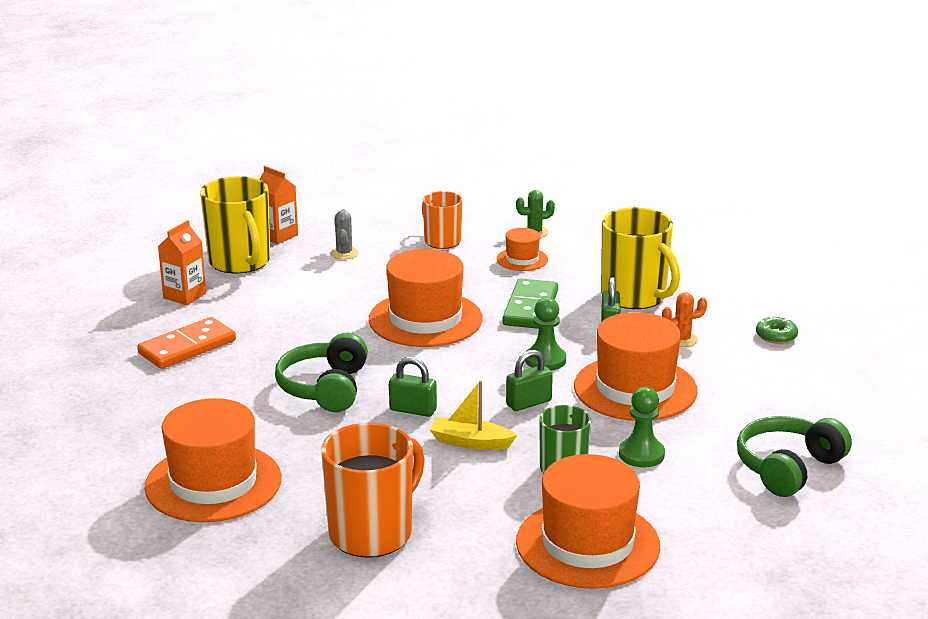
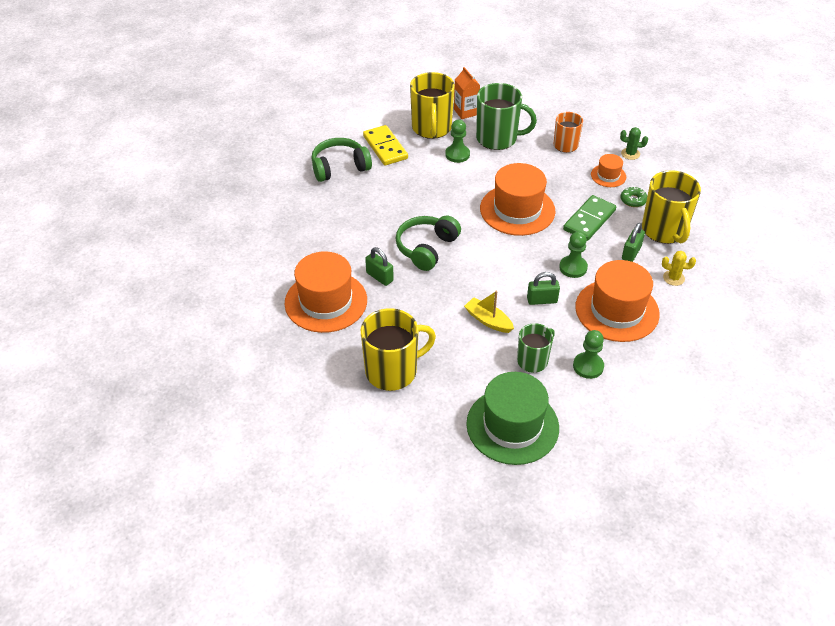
camera: 25 degrees right, 20 degrees up
(184, 296) = (385, 147): orange carton -> yellow domino
(187, 347) = (365, 190): orange domino -> none
(298, 281) = (457, 154): none -> green pawn
(344, 253) = (498, 138): grey cactus -> green mug
(372, 533) = (393, 371): orange mug -> yellow mug
(413, 410) = (468, 283): green padlock -> green padlock (379, 277)
(588, 544) = (512, 426): orange hat -> green hat
(682, 339) = (673, 278): orange cactus -> yellow cactus
(776, 336) = (741, 295): green donut -> green donut (633, 200)
(788, 468) = (677, 411): green headphones -> green headphones (339, 167)

